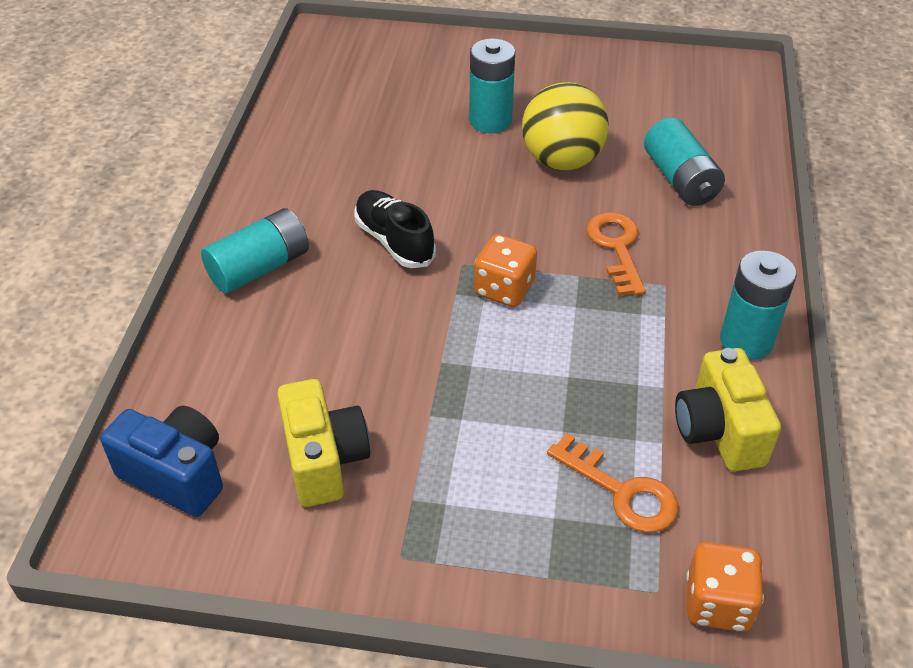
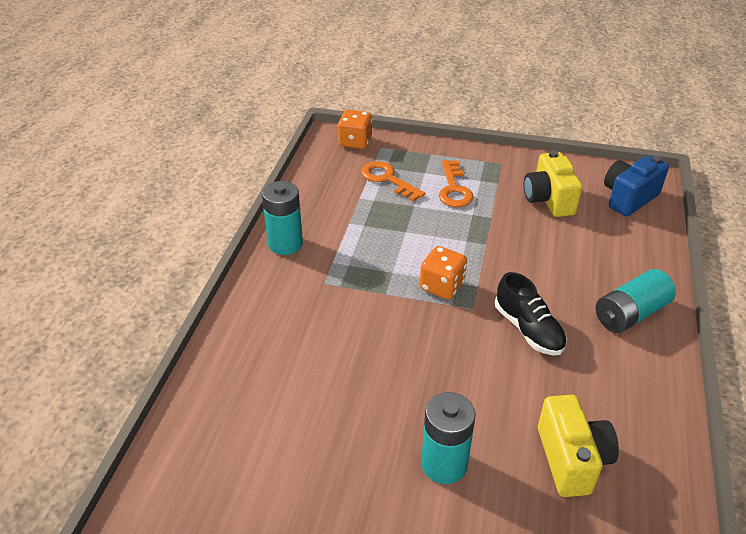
camera: 175 degrees left, 5 degrees down
(176, 475) = (628, 198): blue camera -> blue camera turned 105 degrees clockwise
(561, 161) = (378, 403): yellow ball -> none
(616, 248) = (351, 313): orange key -> orange key (454, 189)
(680, 179) = (274, 374): turquoise battery -> none
(719, 431) = (325, 200): yellow camera -> yellow camera (571, 459)

